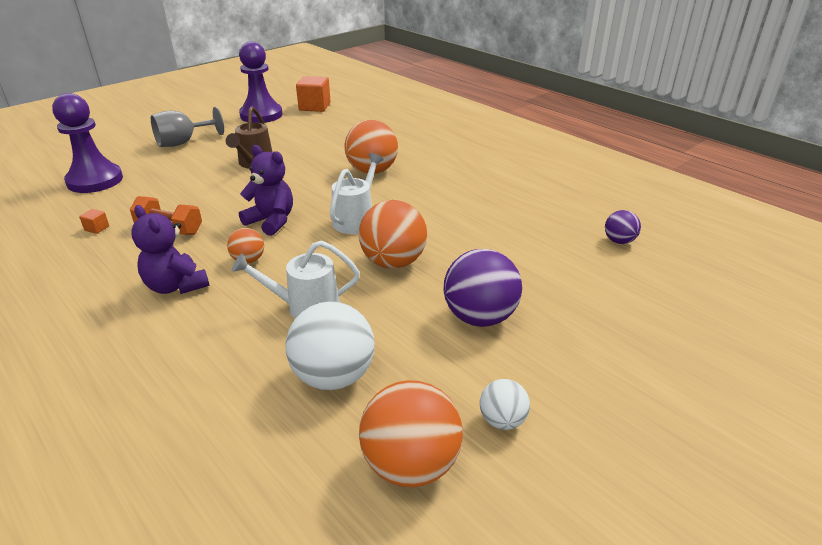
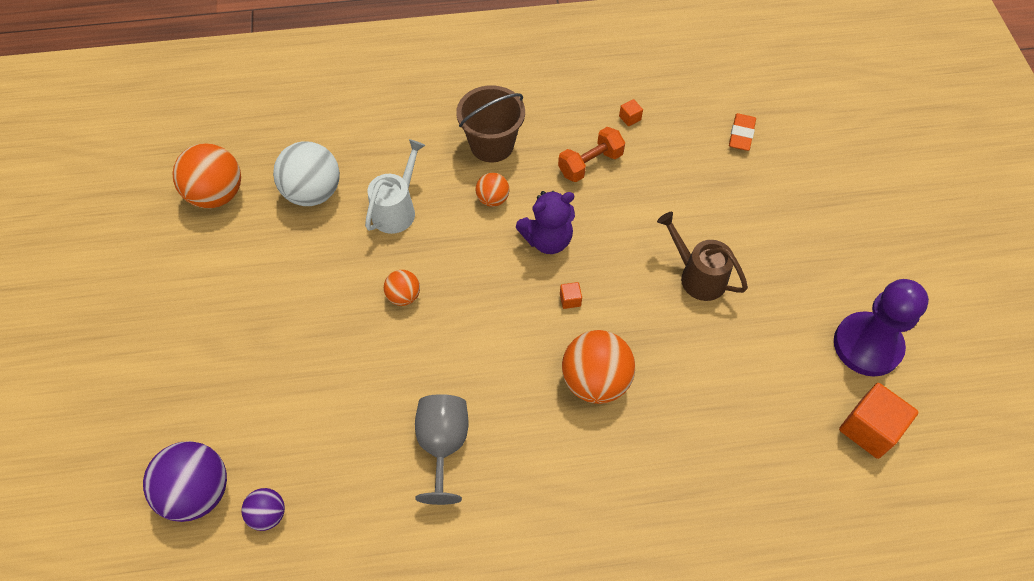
camera: 125 degrees right, 25 degrees up
(95, 180) = (741, 134): purple pawn -> orange eraser
(176, 286) = (492, 145): purple teddy bear -> brown bucket
(183, 142) = (808, 230): grey goblet -> grey goblet (443, 445)
(319, 196) = (570, 300): none -> orange cube
(356, 219) = (498, 307): white watering can -> none
(393, 262) = (403, 296): orange ball -> orange ball, size x0.53
(479, 317) = (286, 310): purple ball -> purple ball (198, 492)
(502, 420) = (197, 256): white ball -> none

